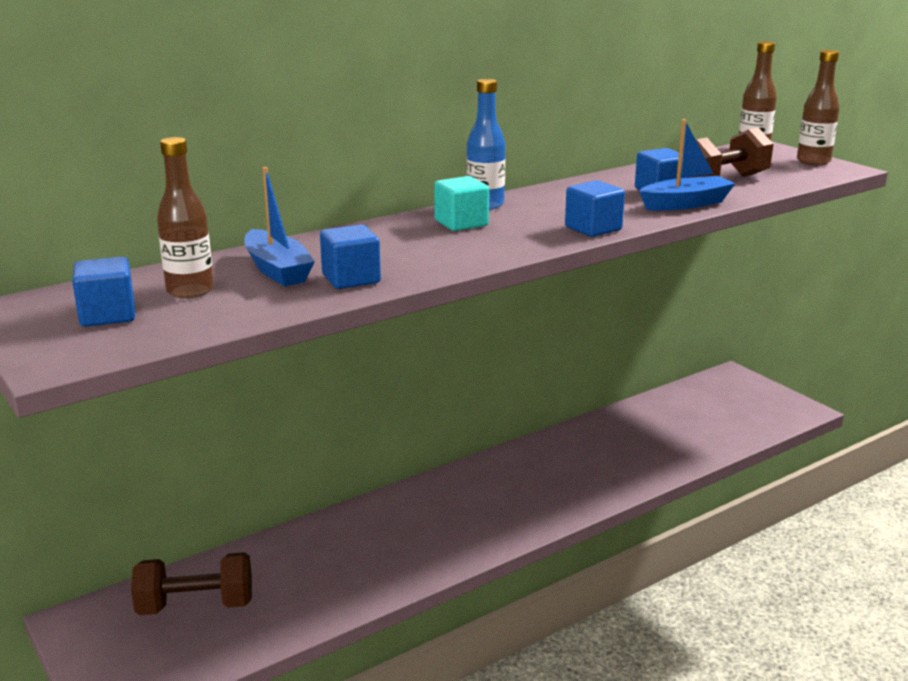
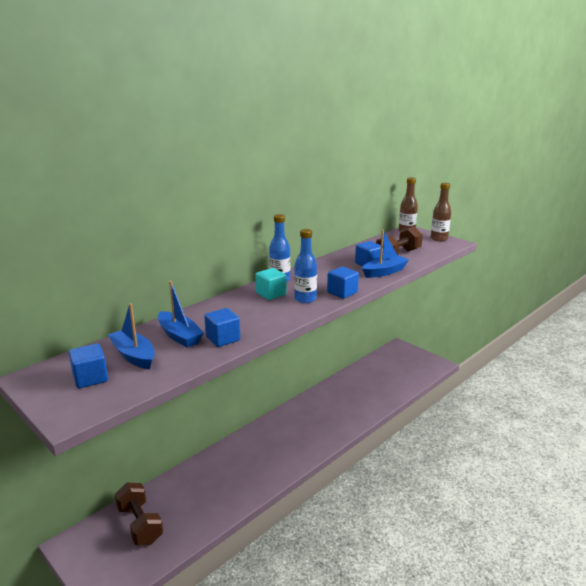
camera: 10 degrees left, 0 degrees up
(190, 291) = (134, 356): brown bottle -> blue boat
(196, 606) = (140, 524): brown dumbbell -> brown dumbbell turned 75 degrees clockwise
(521, 234) = (305, 299): none -> blue bottle

